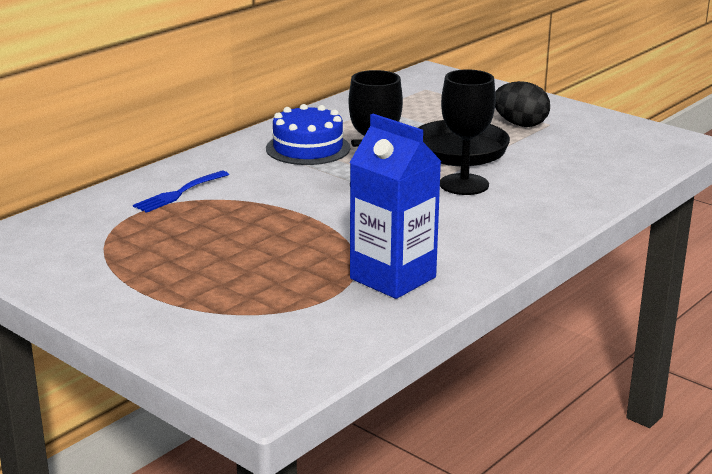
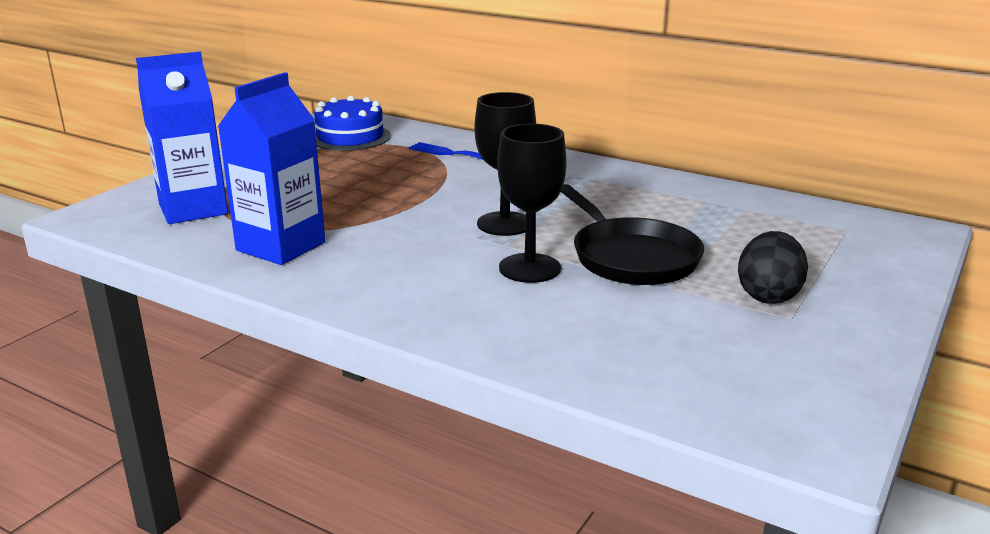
camera: 80 degrees right, 0 degrees up
(274, 326) = (193, 209): none -> blue carton
(308, 148) = (590, 188): blue cake -> blue cake (350, 137)

